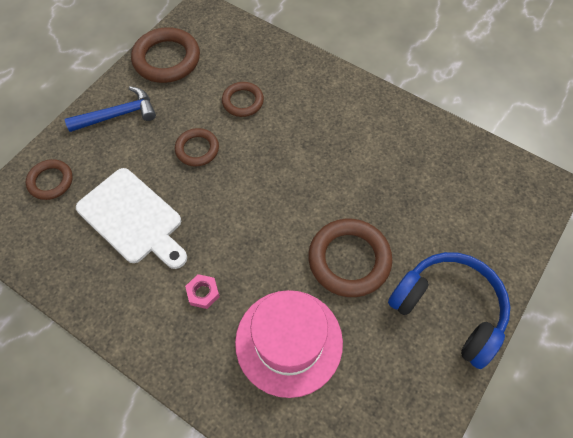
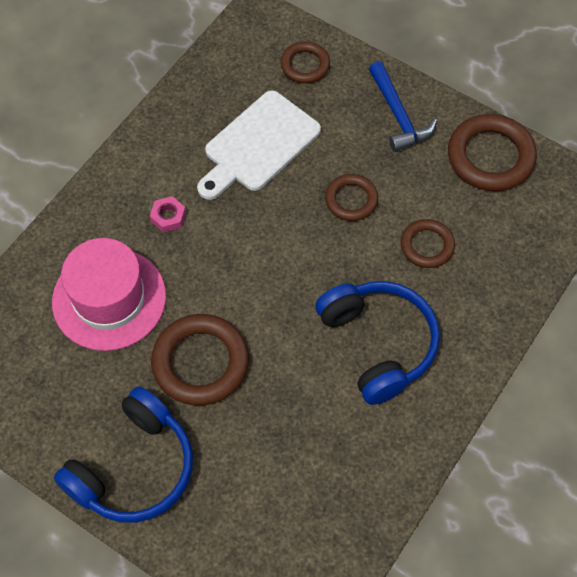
camera: 90 degrees right, 0 degrees up
(327, 135) = (378, 344): none -> blue headphones

